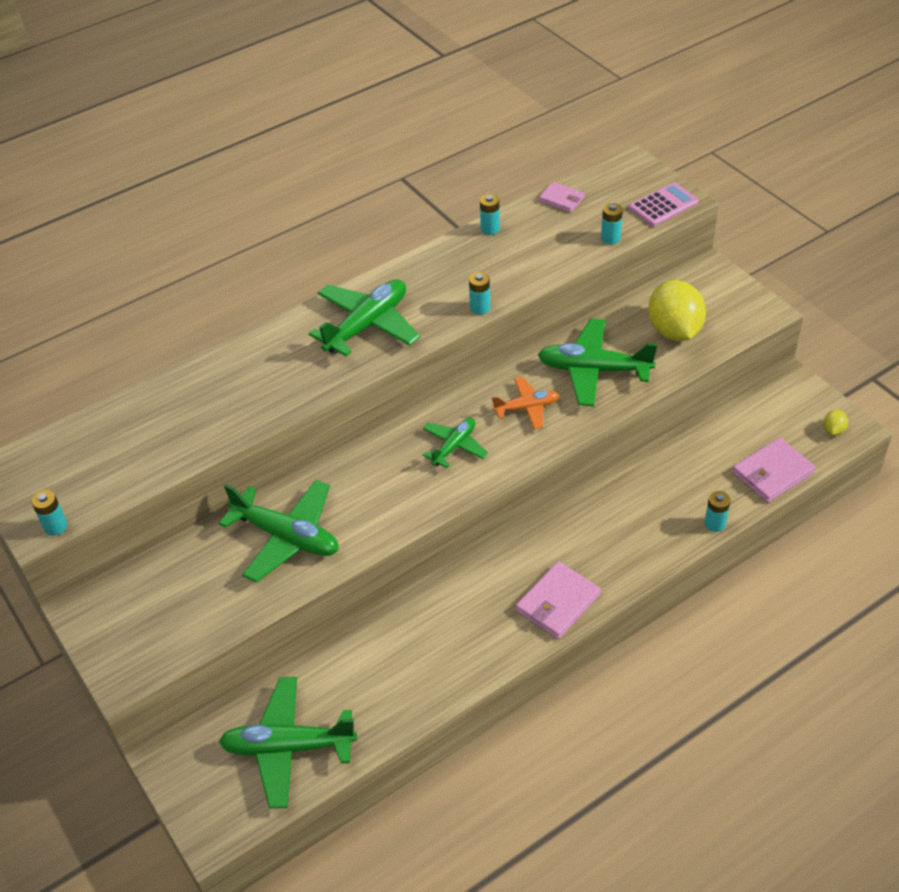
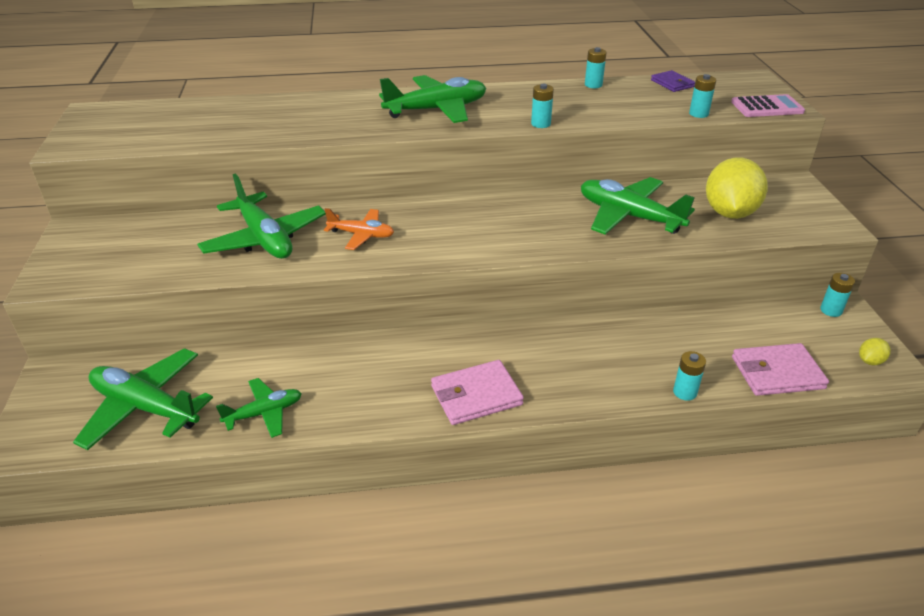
camera: 25 degrees right, 10 degrees down
(56, 526) = (80, 149): turquoise battery -> turquoise battery (831, 310)
(454, 446) = (458, 227): green plane -> green plane (264, 413)
(527, 408) = (545, 222): orange plane -> orange plane (361, 235)
(561, 199) = (672, 83): pink wallet -> purple wallet

